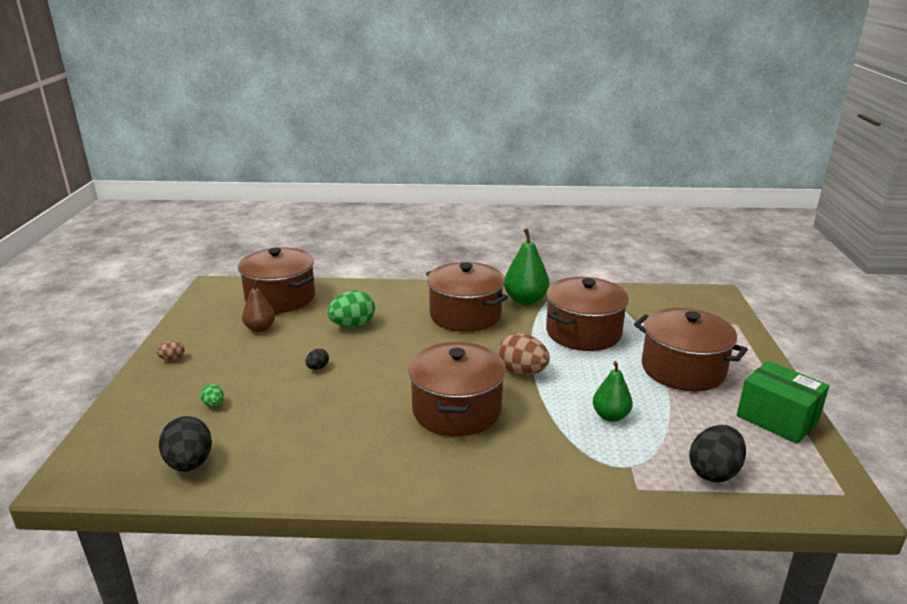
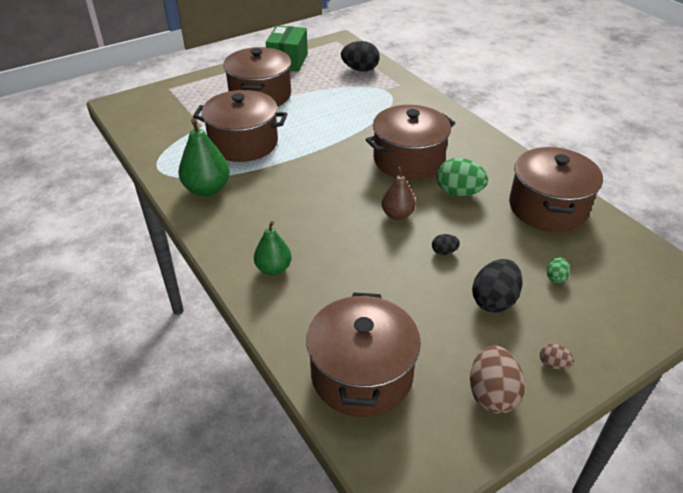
camera: 125 degrees left, 15 degrees up
(190, 463) = (607, 241): black egg -> black egg (494, 300)
(260, 328) = (435, 339): brown pear -> brown pear (397, 214)
(353, 325) = (358, 273): green egg -> green egg (459, 192)
(465, 315) = (269, 212): brown pot -> brown pot (548, 207)
(522, 371) = (331, 151): brown egg -> brown egg (492, 394)
(610, 416) = (345, 106): green pear -> green pear (273, 269)

